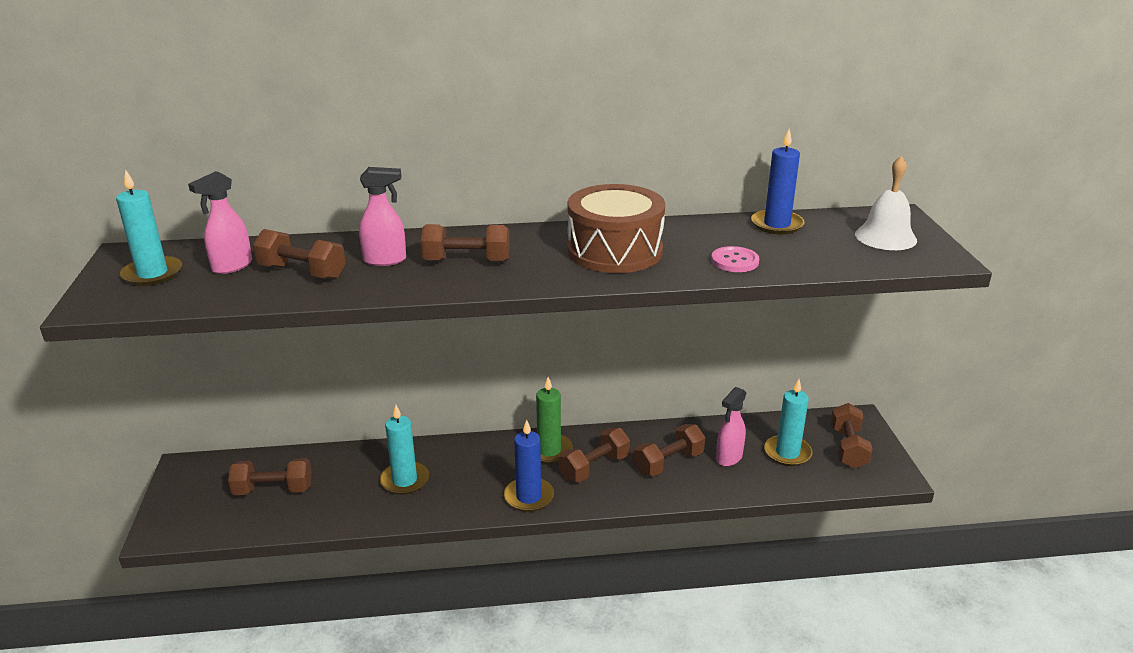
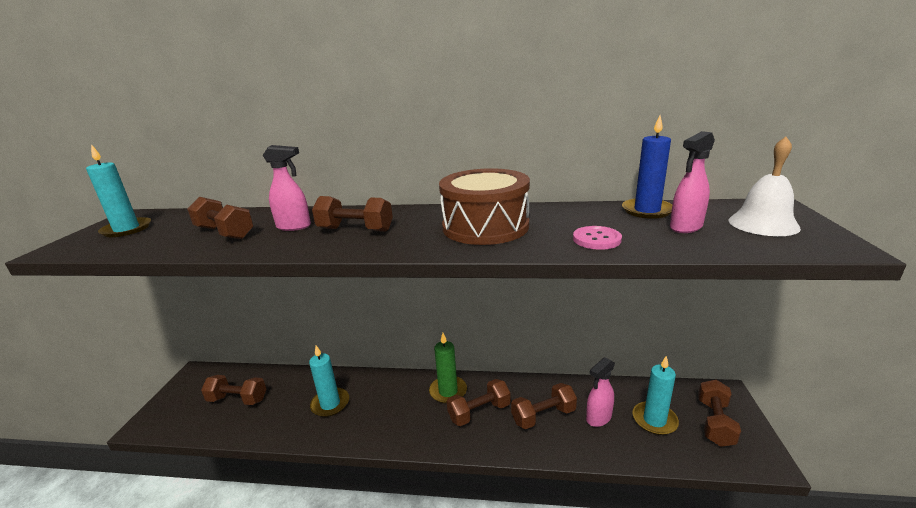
camera: 15 degrees right, 5 degrees down
(231, 266) = (183, 226): pink spray bottle -> pink spray bottle (685, 227)
(529, 497) = (417, 433): blue candle -> none

